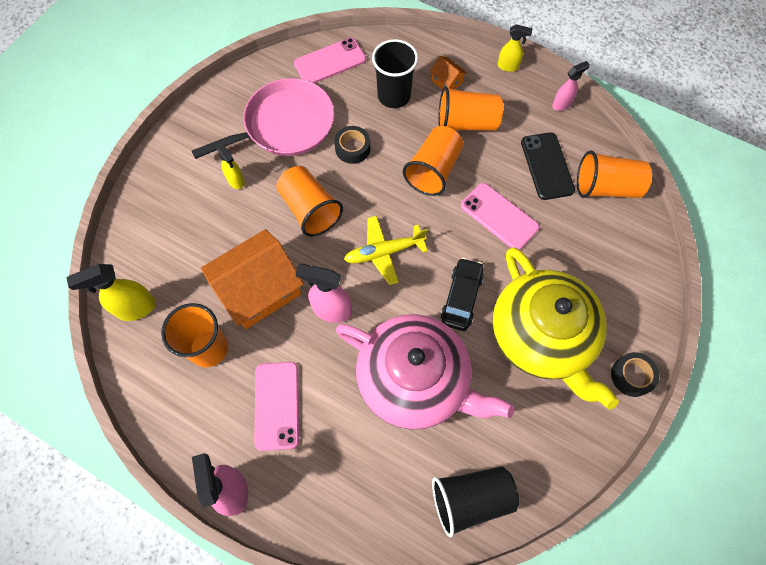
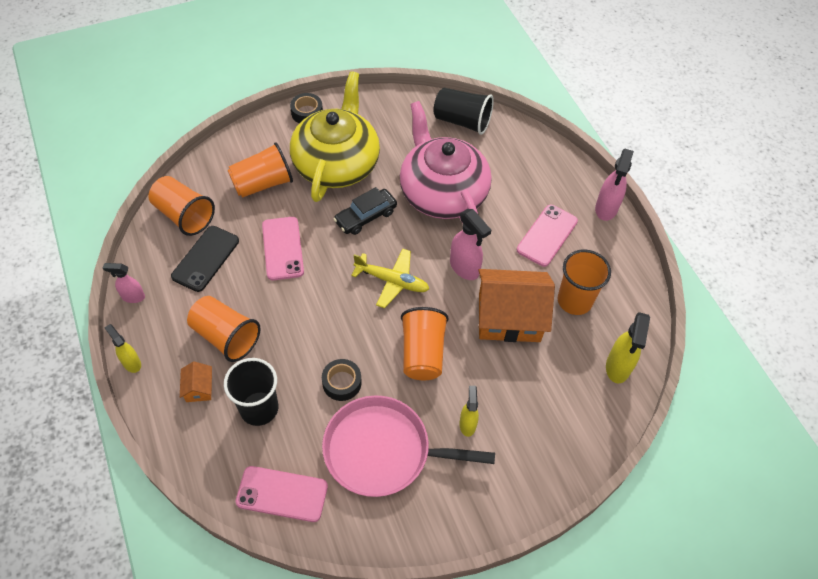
camera: 145 degrees left, 10 degrees down
(136, 308) = (618, 367): yellow spray bottle -> yellow spray bottle turned 90 degrees clockwise
(433, 170) = (294, 316): orange cup -> orange cup (262, 184)

